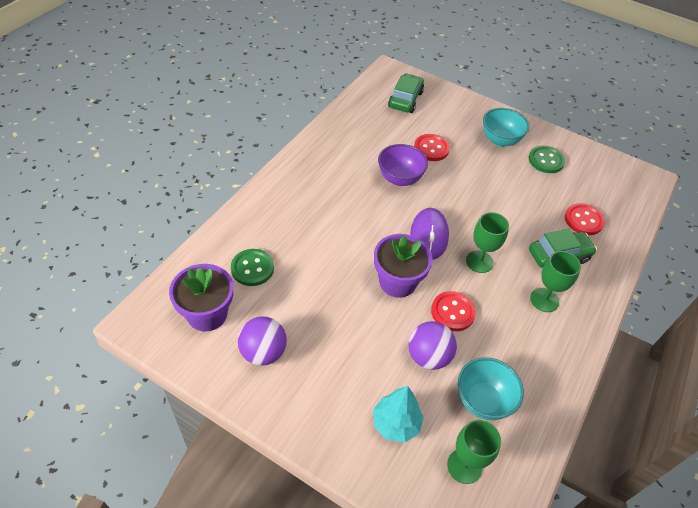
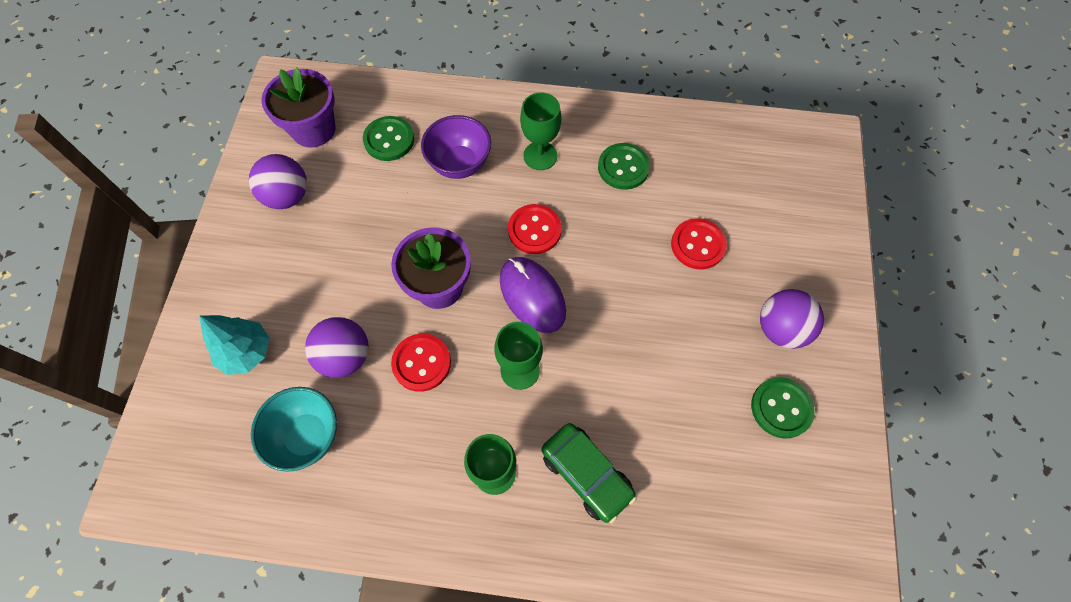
camera: 70 degrees right, 15 degrees up
(358, 157) = (623, 167): none -> green button
(399, 179) = (614, 228): purple bowl -> purple bowl (459, 164)
(405, 99) = (778, 179): green car -> none
(429, 236) = (532, 296): purple mouse -> purple mouse turned 75 degrees clockwise
(464, 466) = (217, 440): green goblet -> green goblet (540, 156)
(500, 140) = (781, 329): turquoise bowl -> purple ball
(583, 220) = (681, 496): red button -> red button (534, 230)

